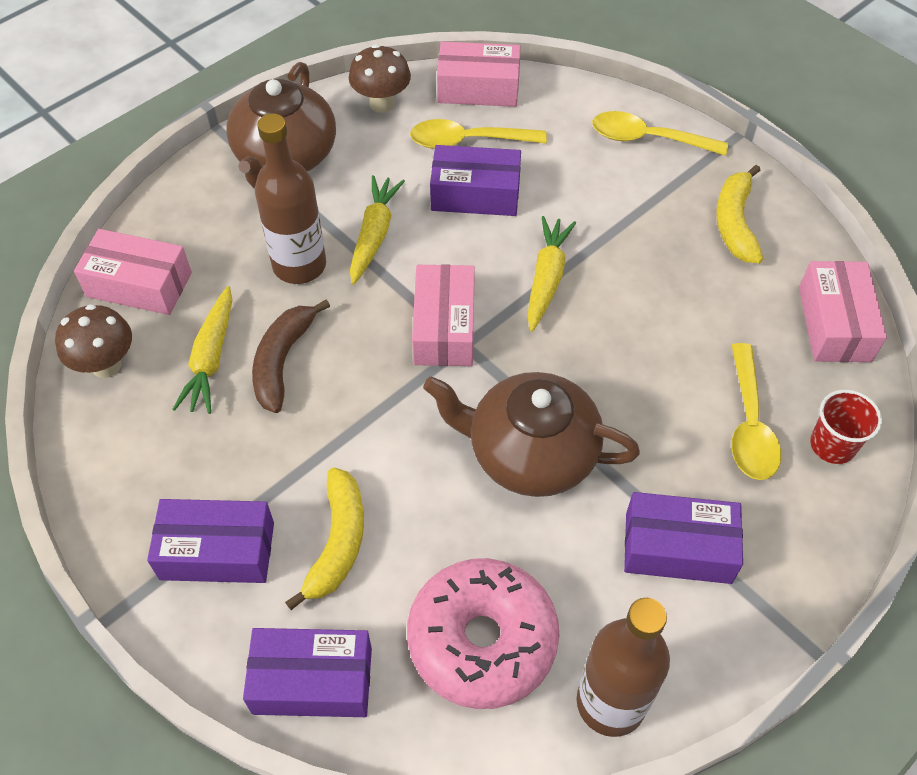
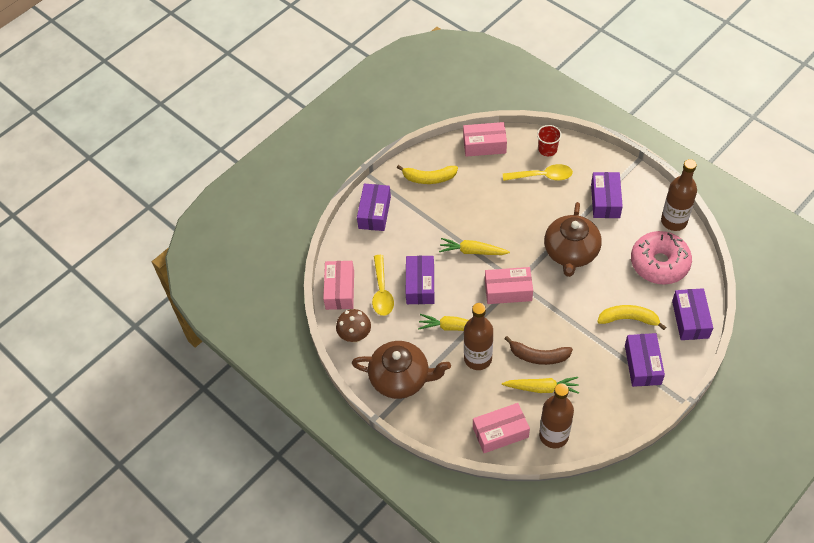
camera: 90 degrees left, 0 degrees up
(106, 365) = (553, 435): brown mushroom -> brown bottle
(139, 284) = (500, 432): pink box -> pink box turned 60 degrees clockwise
(647, 139) = (374, 212): yellow spoon -> purple box

